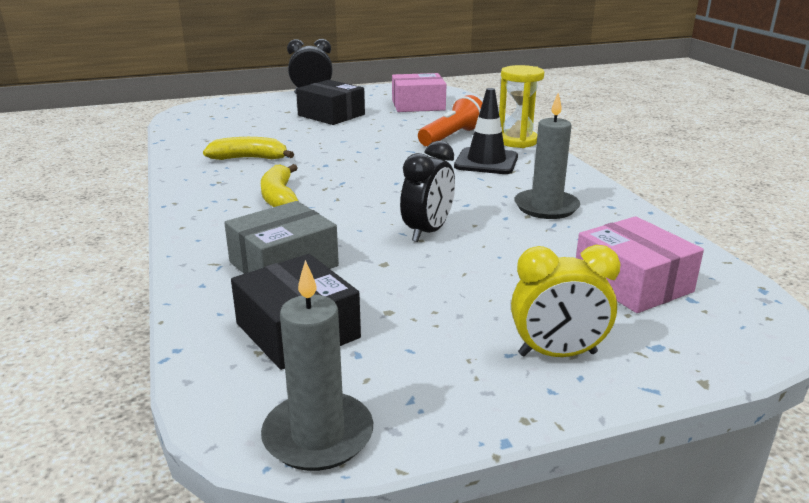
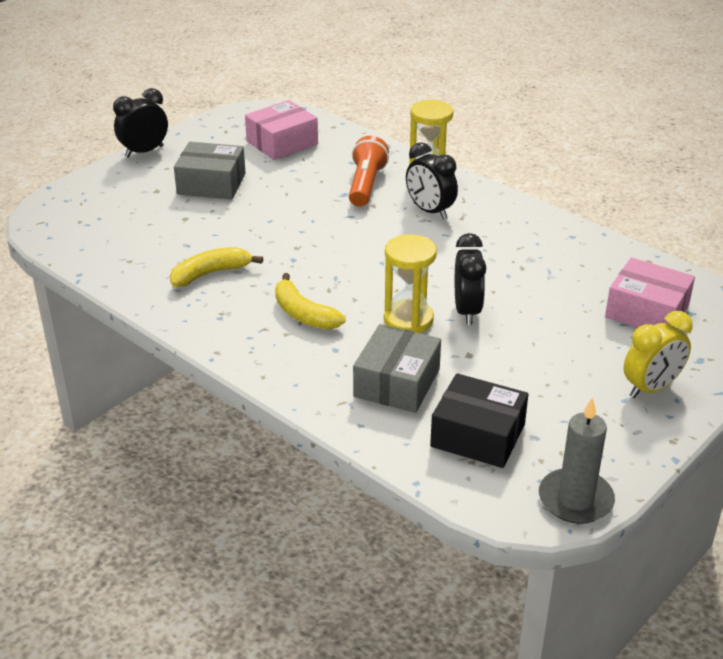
camera: 30 degrees left, 10 degrees up
(331, 115) = (211, 184): black box -> grey box
(363, 223) = (408, 320): none -> yellow hourglass
(486, 162) = (430, 211): black traffic cone -> black clock
(546, 207) = (527, 253): grey candle -> none

